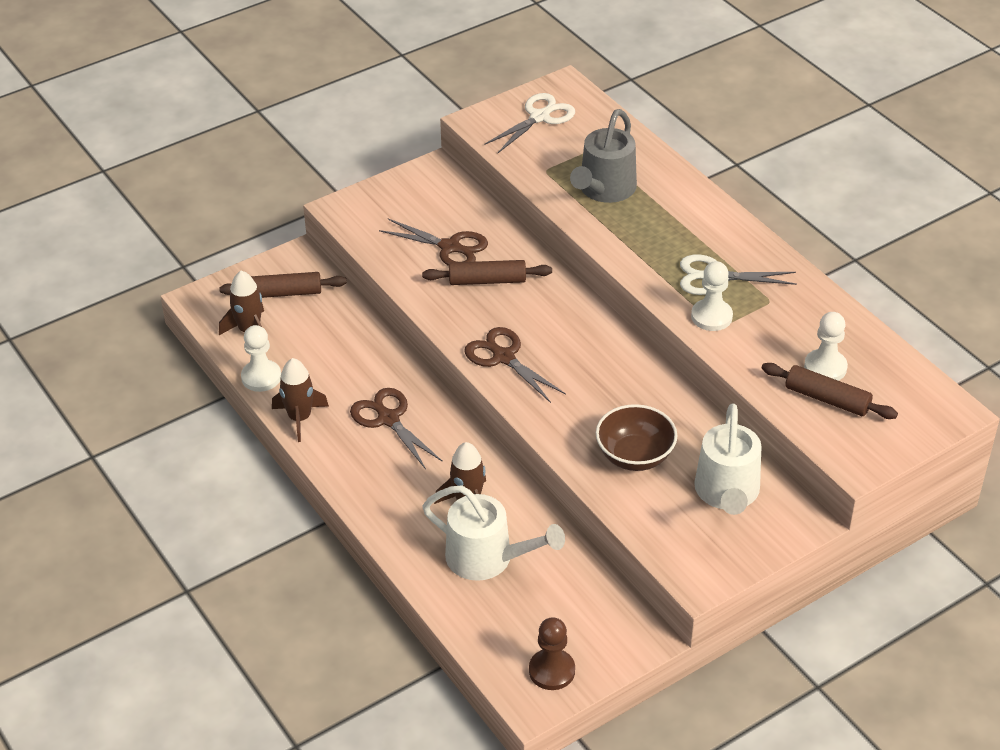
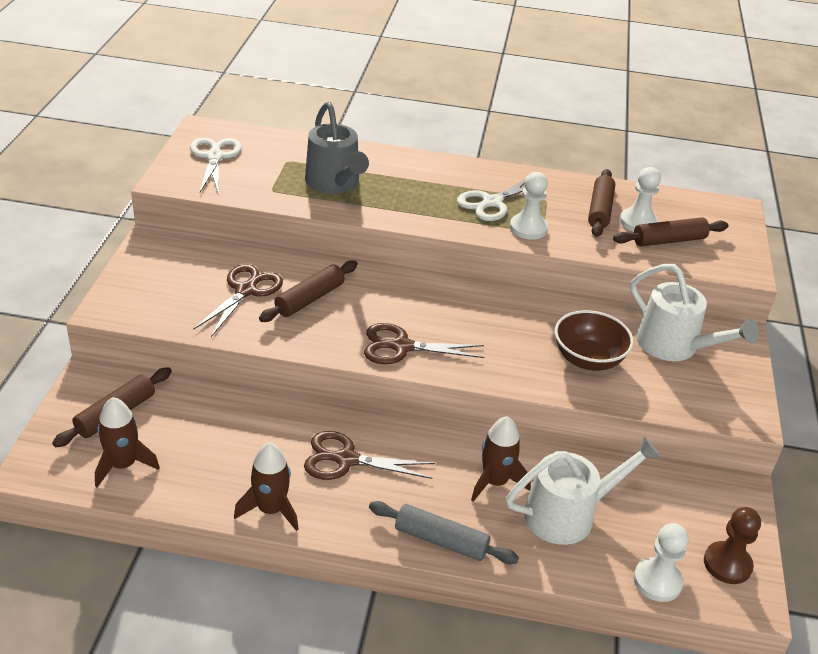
camera: 50 degrees left, 5 degrees down
(261, 377) = (188, 498): white pawn -> white pawn (657, 581)
(377, 512) = (441, 541): none -> grey rolling pin
(450, 247) = (246, 290): brown scissors -> brown scissors turned 45 degrees counterclockwise
(806, 337) = (599, 210): none -> brown rolling pin

